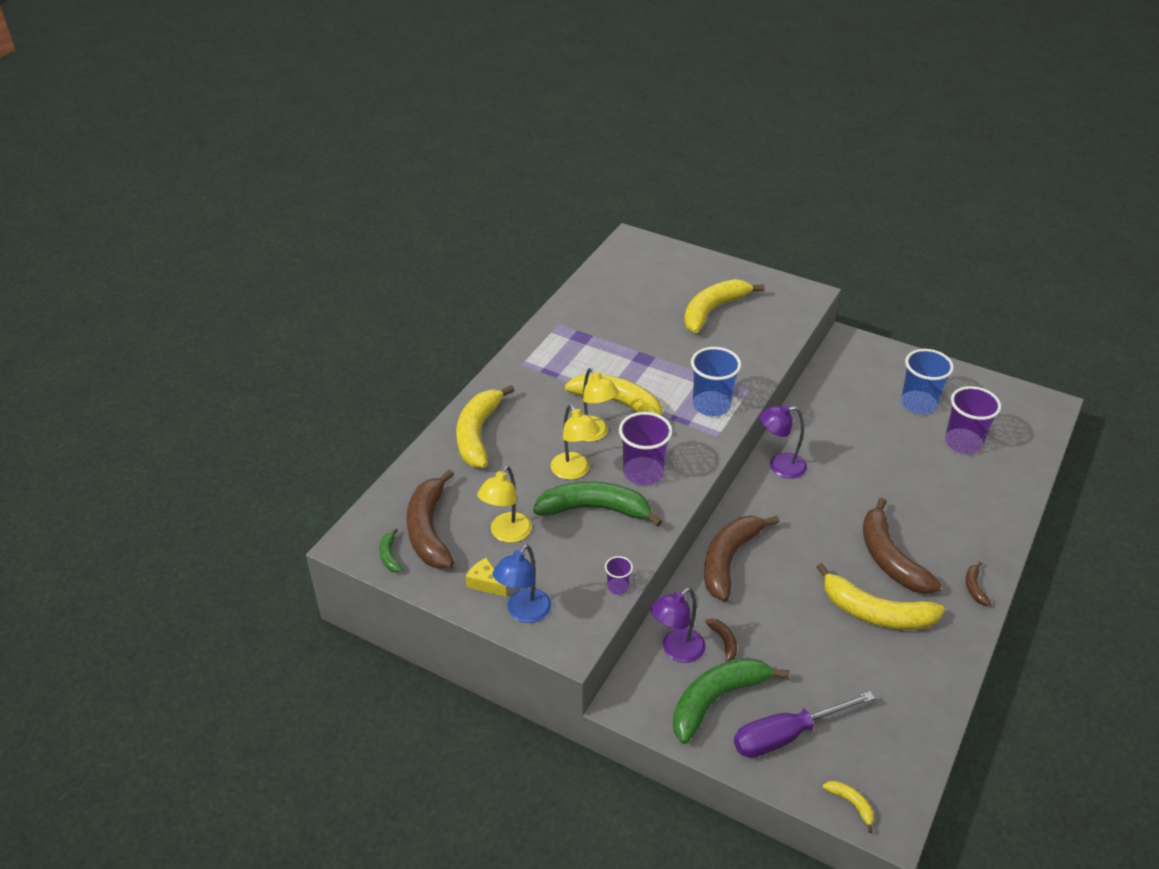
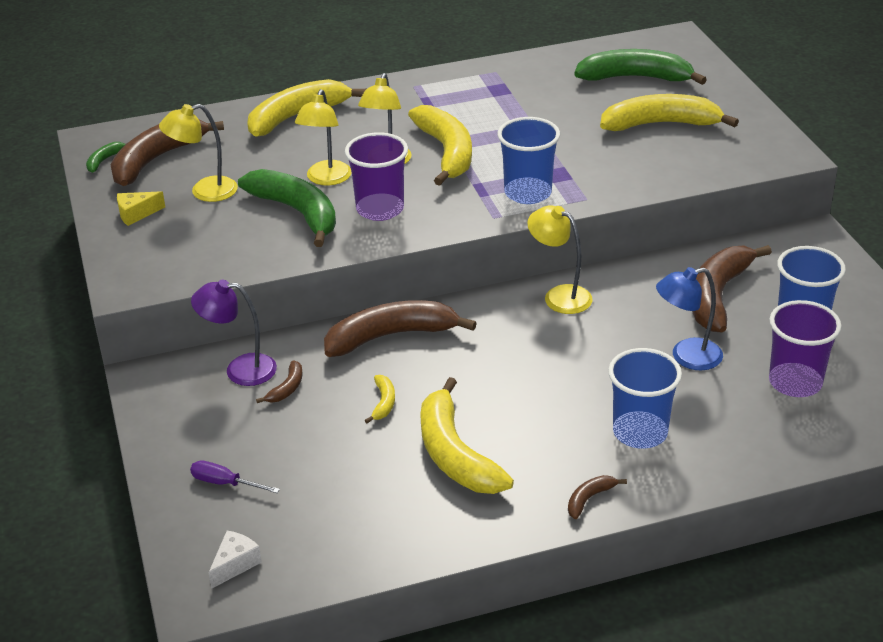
camera: 45 degrees right, 5 degrees down
(485, 583) = (136, 214): yellow cheese -> yellow cheese turned 105 degrees counterclockwise
(524, 613) = (130, 248): blue lamp -> blue lamp (686, 357)
(618, 587) = (223, 273): purple cup -> none
(717, 700) = (213, 422): green banana -> green banana (635, 78)
(779, 466) = (559, 296): purple lamp -> yellow lamp
(786, 735) = (225, 483): purple screwdriver -> purple screwdriver, size x0.52
(851, 804) = (193, 565): yellow banana -> yellow banana (383, 403)
(871, 782) = (235, 564): none -> white cheese
(890, 558) = (543, 424): brown banana -> brown banana (718, 295)
(940, 527) = (640, 432): none -> blue cup

